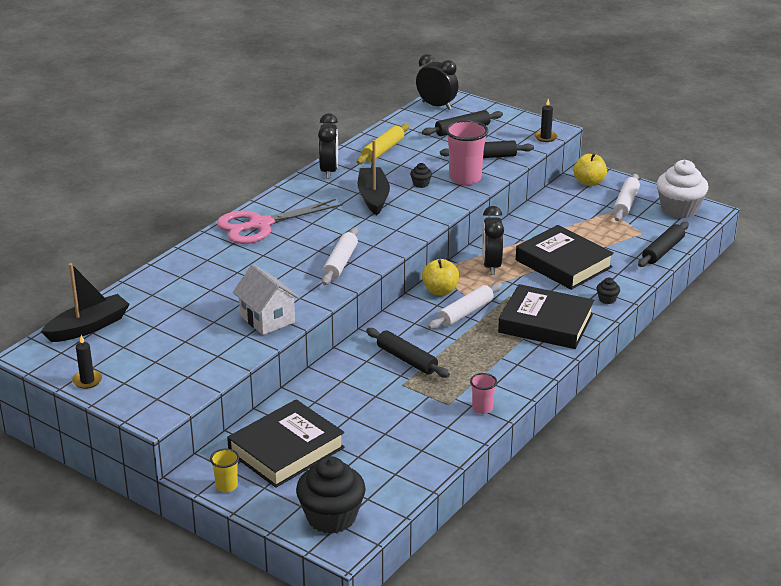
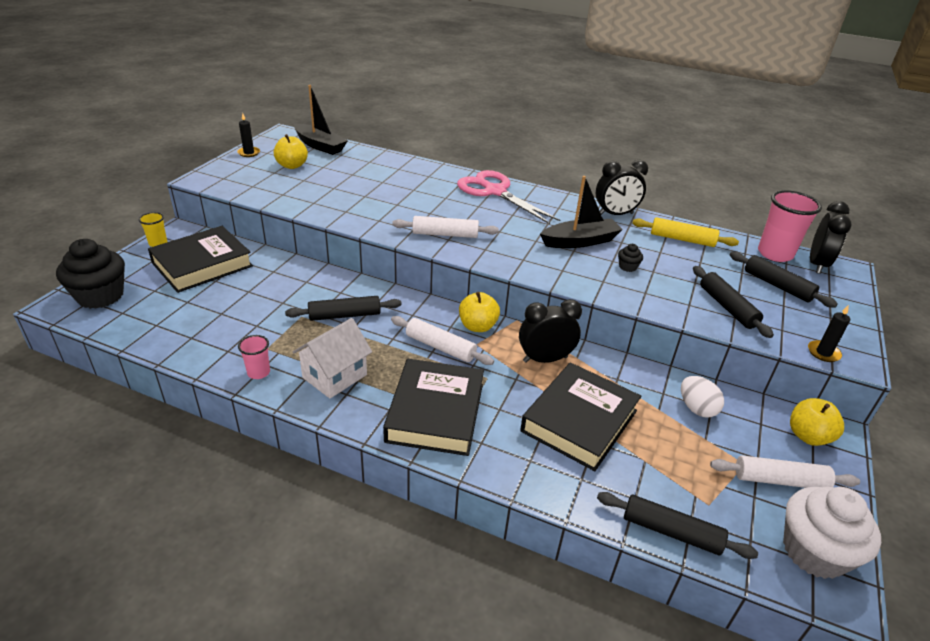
camera: 75 degrees right, 5 degrees up
(141, 348) = (292, 166): none -> yellow apple
(267, 319) = (340, 209): white house -> white house (334, 376)
(286, 450) = (202, 264): black book -> black book turned 75 degrees counterclockwise
(407, 359) = (345, 315): black rolling pin -> black rolling pin turned 45 degrees clockwise
(465, 178) = (663, 295): pink cup -> pink cup (775, 254)
(557, 215) = (696, 408): none -> white egg
(607, 299) = (510, 469): black cupcake -> none

